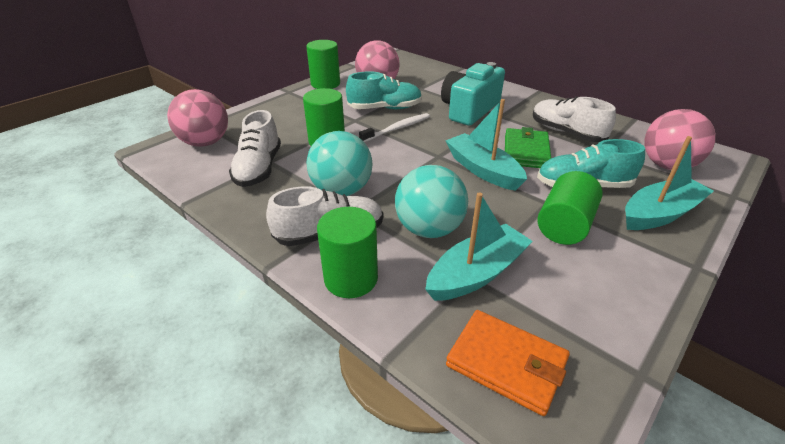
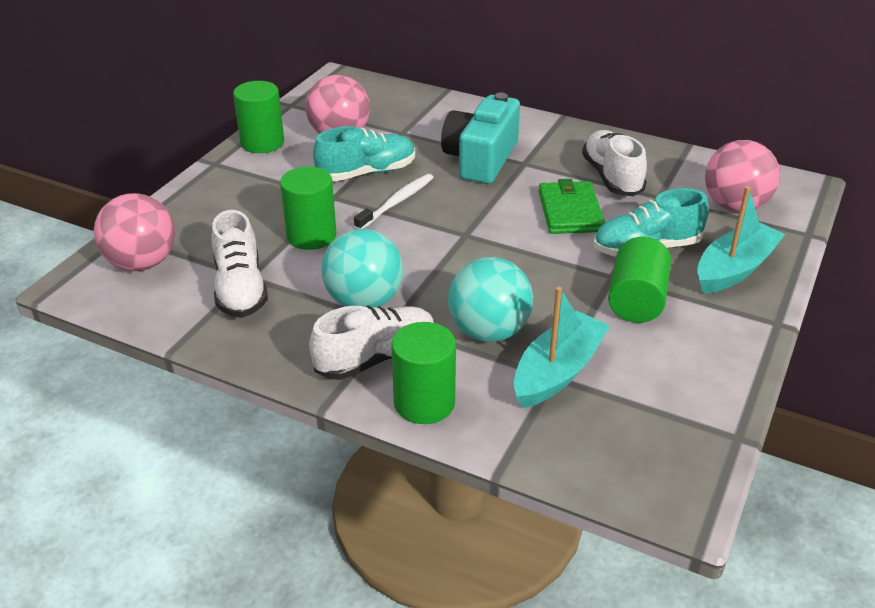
camera: 15 degrees left, 0 degrees up
(483, 170) = (526, 246): turquoise boat -> none
(506, 363) = (613, 453): orange wallet -> none
(566, 133) = (612, 177): white shoe -> white shoe turned 45 degrees clockwise

